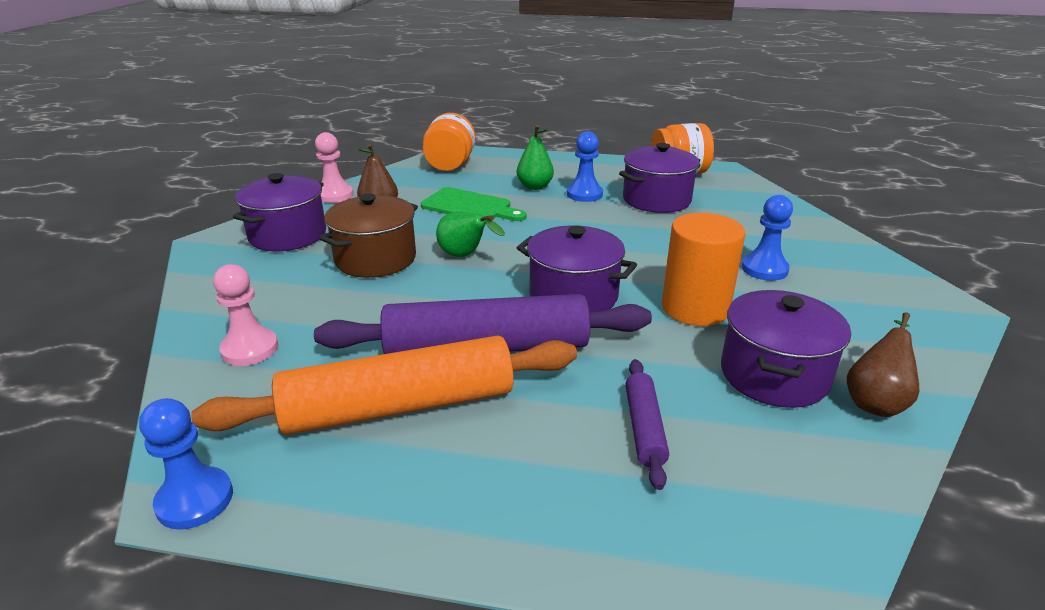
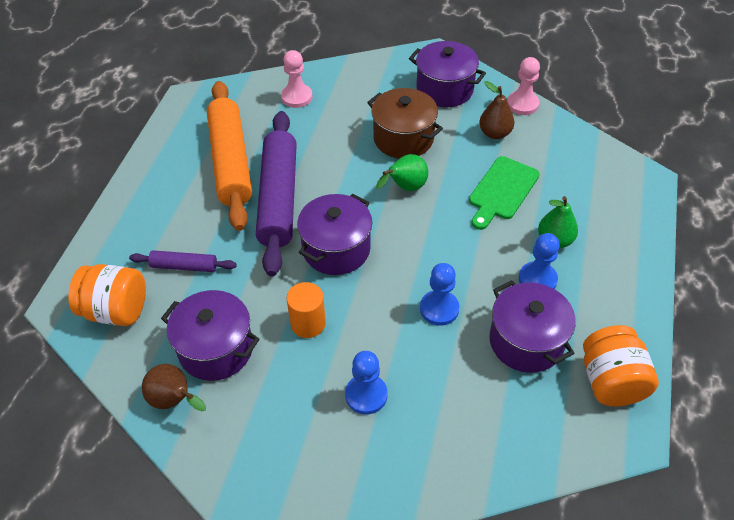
camera: 95 degrees right, 20 degrees up
(195, 500) = (184, 102): blue pawn -> blue pawn (439, 309)
(450, 165) = (607, 175): orange jar -> orange jar (116, 310)
(695, 308) = (308, 323): orange cylinder -> orange cylinder, size x0.66

